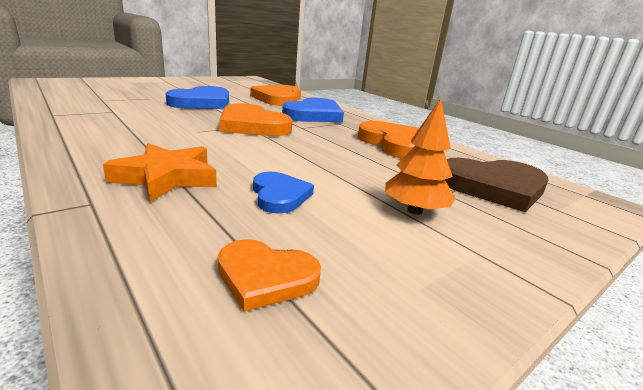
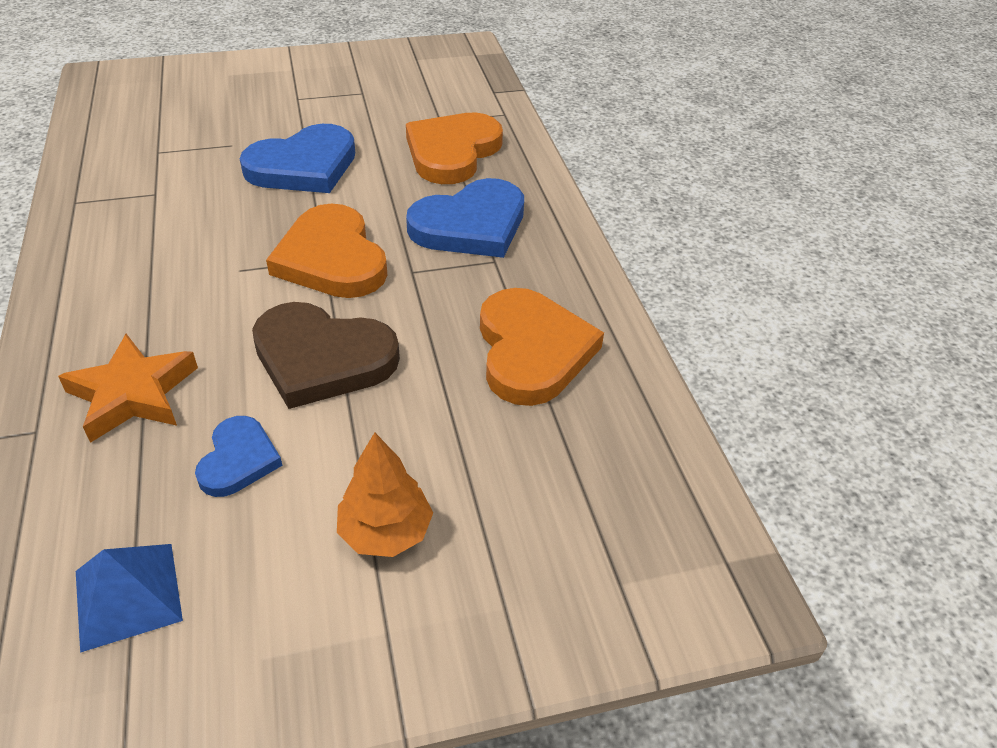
camera: 25 degrees right, 20 degrees up
(265, 277) = (128, 595): orange heart -> blue pyramid
(493, 187) = (574, 506): brown heart -> brown heart (322, 358)

